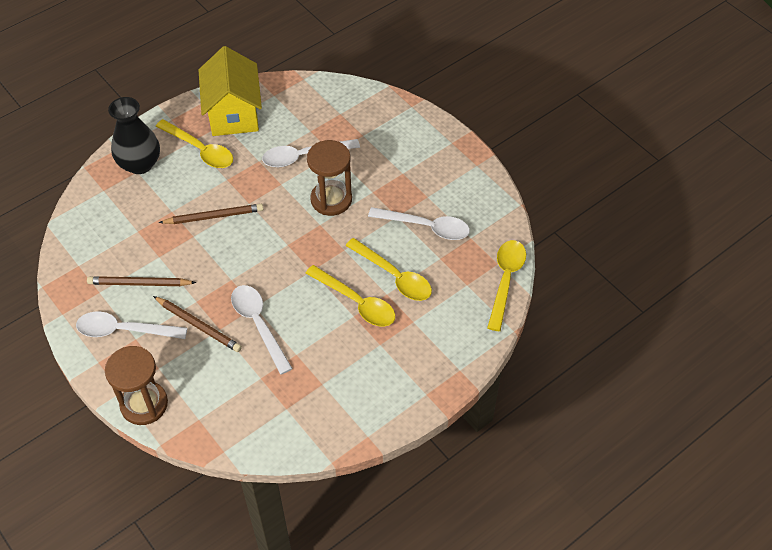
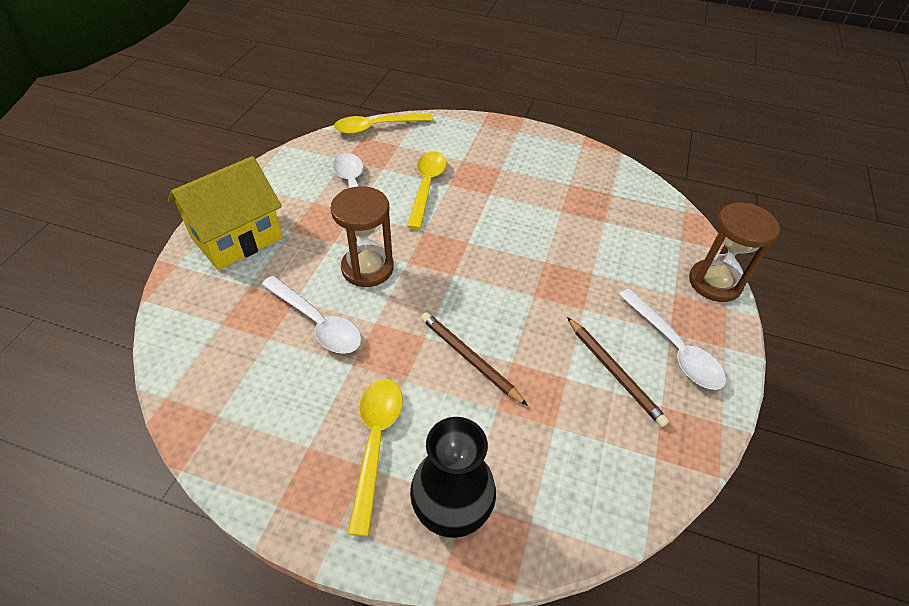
camera: 125 degrees left, 5 degrees down
(198, 325) = (605, 291): brown pencil -> none
(233, 113) = (281, 445): yellow house -> yellow house (237, 238)
(258, 324) = (559, 248): white spoon -> none
(357, 303) = (475, 197): yellow spoon -> none

